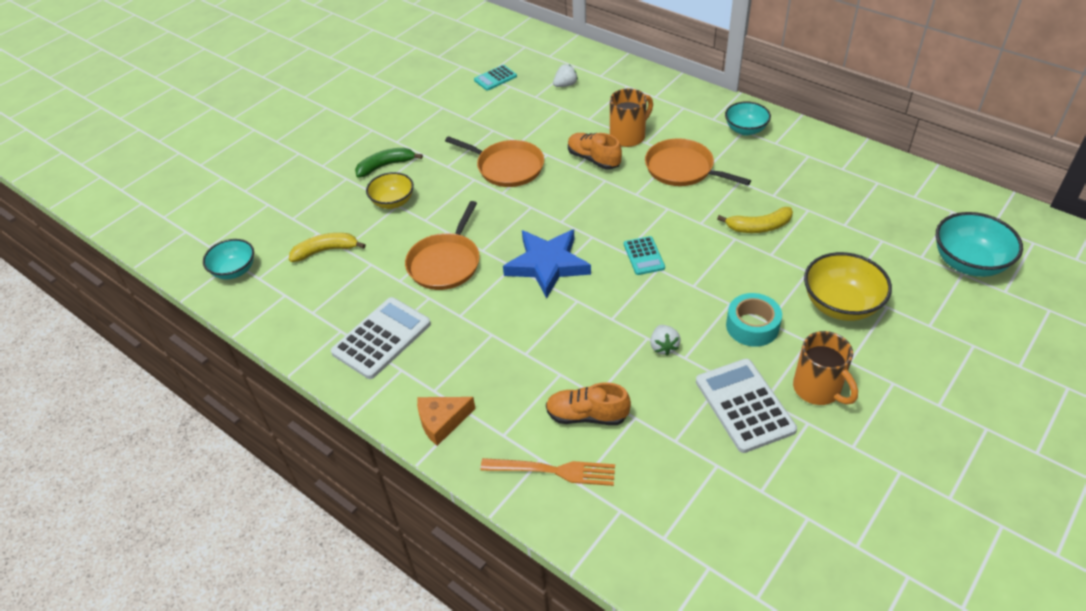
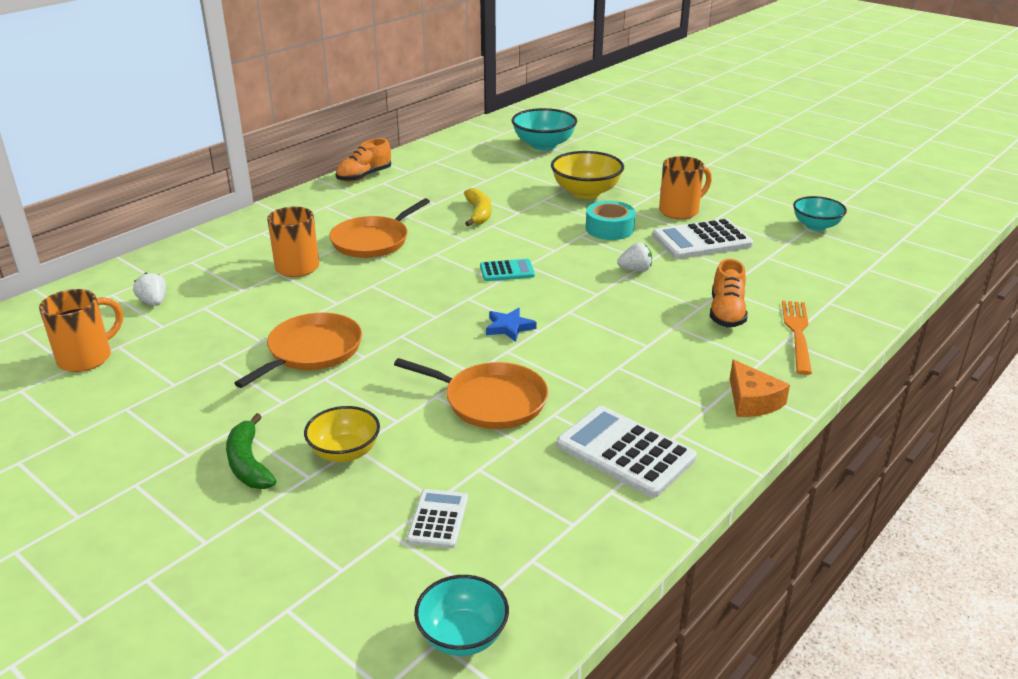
camera: 90 degrees left, 15 degrees down
(326, 250) = (438, 519): yellow banana -> white calculator
(495, 78) = (87, 358): turquoise calculator -> orange mug
(547, 265) = (509, 327): blue star -> blue star, size x0.50
(594, 159) = (328, 290): orange shoe -> orange shoe (364, 176)
(745, 130) = (324, 205): turquoise bowl -> turquoise bowl (816, 226)

